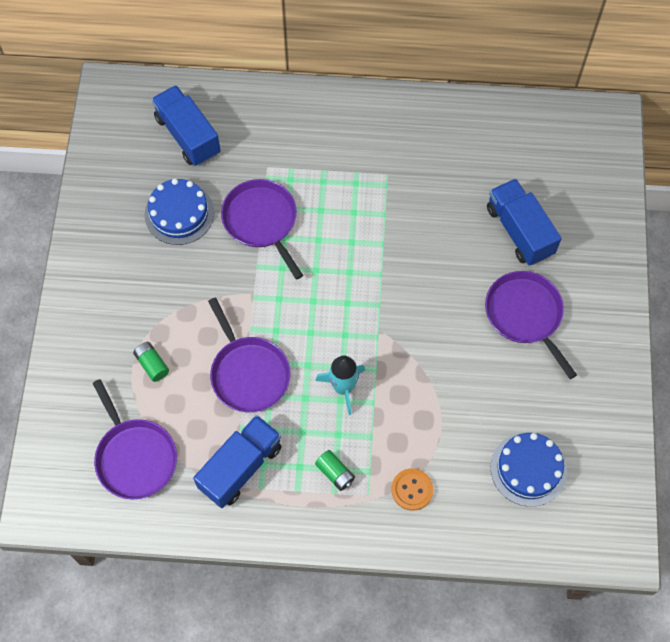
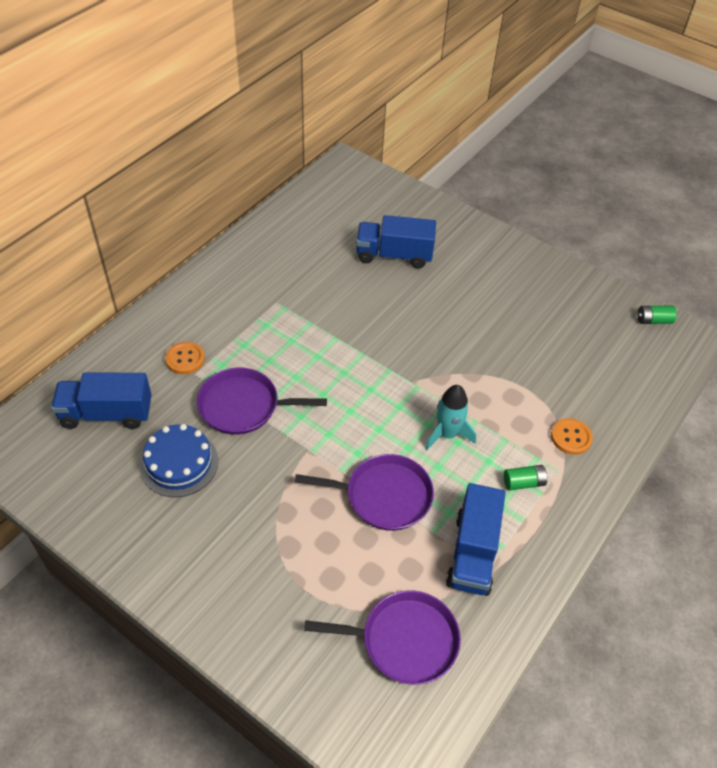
camera: 60 degrees left, 15 degrees down
(152, 364) = (317, 571): green battery -> green battery (653, 320)
(240, 467) = (473, 553): blue truck -> blue truck turned 150 degrees counterclockwise
(277, 150) = (185, 359): none -> orange button
(525, 315) = (466, 289): purple pan -> none
(528, 469) = (596, 355): blue cake -> none

